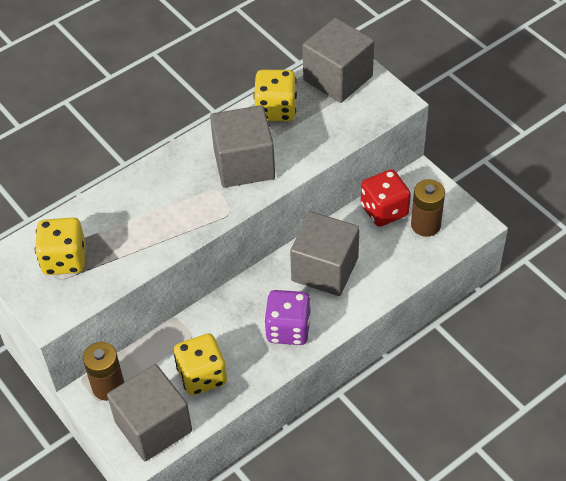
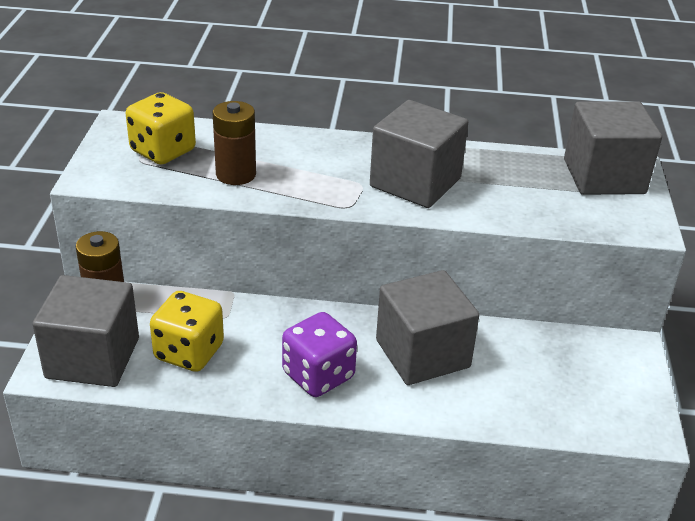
camera: 40 degrees right, 15 degrees down
(276, 109) = (505, 164): yellow dice -> none
(384, 210) = (552, 348): red dice -> none
(425, 225) = (585, 391): brown battery -> brown battery (236, 174)

